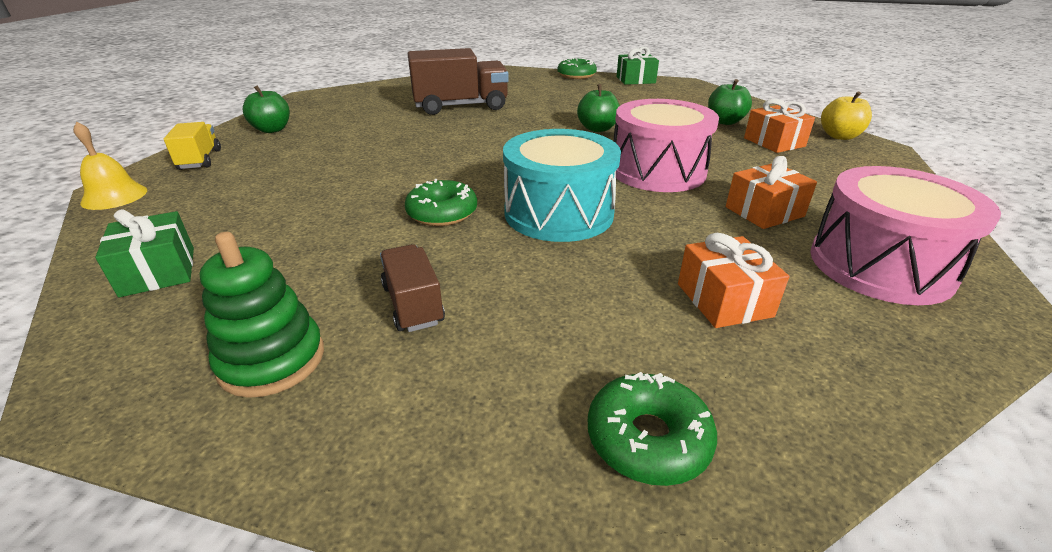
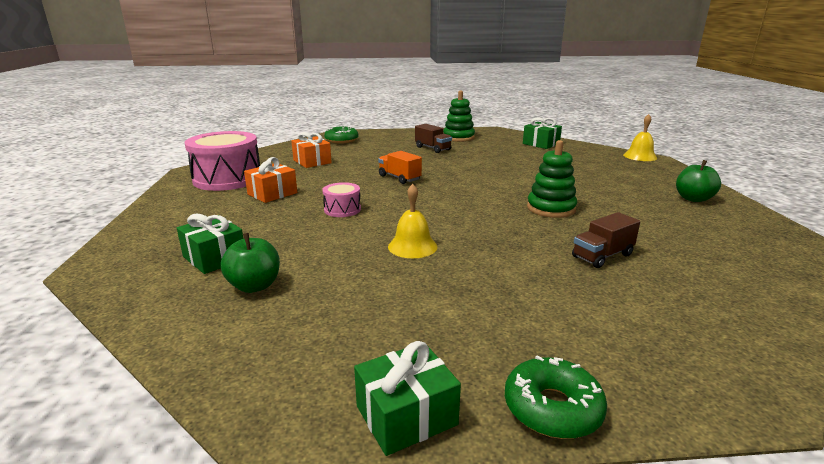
camera: 160 degrees right, 10 degrees down
(200, 160) = (662, 174): yellow truck -> none
(429, 140) = (551, 208): none -> green stacking toy
(442, 213) = (463, 170): green donut -> none
(460, 106) = (602, 256): brown truck -> brown truck, size x0.54
(559, 213) = (399, 178): turquoise drum -> orange truck
(597, 129) = (412, 246): green apple -> yellow bell
(657, 171) = (342, 209): pink drum -> pink drum, size x0.48
(774, 142) = (214, 258): orange gift -> green gift
(839, 136) = (118, 281): yellow apple -> none

